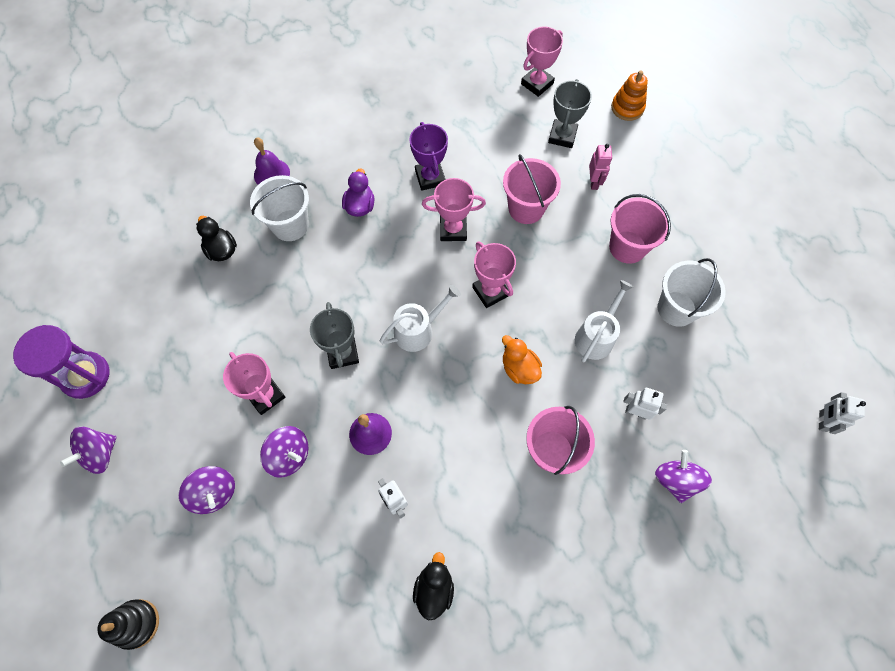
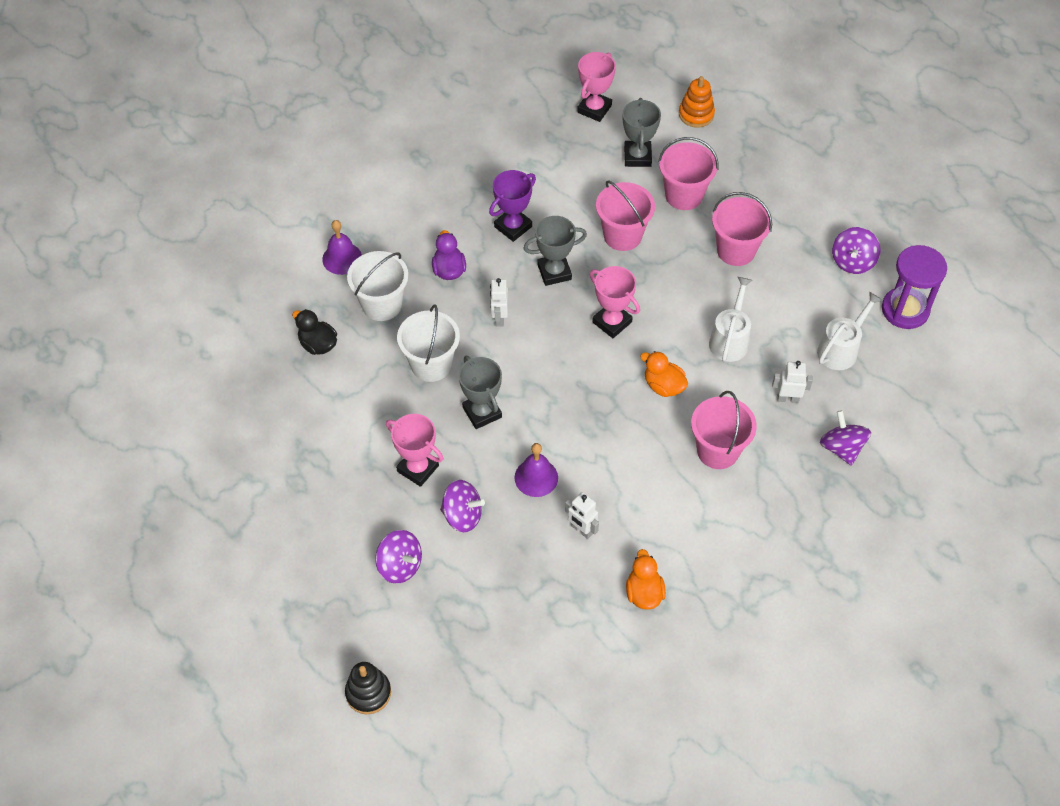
camera: 15 degrees left, 10 degrees down
(85, 376) = (222, 494): purple hourglass -> purple hourglass (905, 310)
(100, 454) = (269, 560): purple spinning top -> purple spinning top (852, 261)
(418, 330) = (551, 374): white watering can -> white watering can (840, 349)
(430, 178) = (513, 227): purple trophy -> purple trophy turned 75 degrees clockwise
(434, 588) = (644, 593): black duck -> orange duck
(453, 230) = (554, 272): pink trophy -> grey trophy
(594, 182) = (684, 195): pink robot -> pink bucket
(676, 309) = (800, 297): white bucket -> white bucket (431, 364)
(822, 421) = (963, 365): white robot -> white robot (499, 318)

